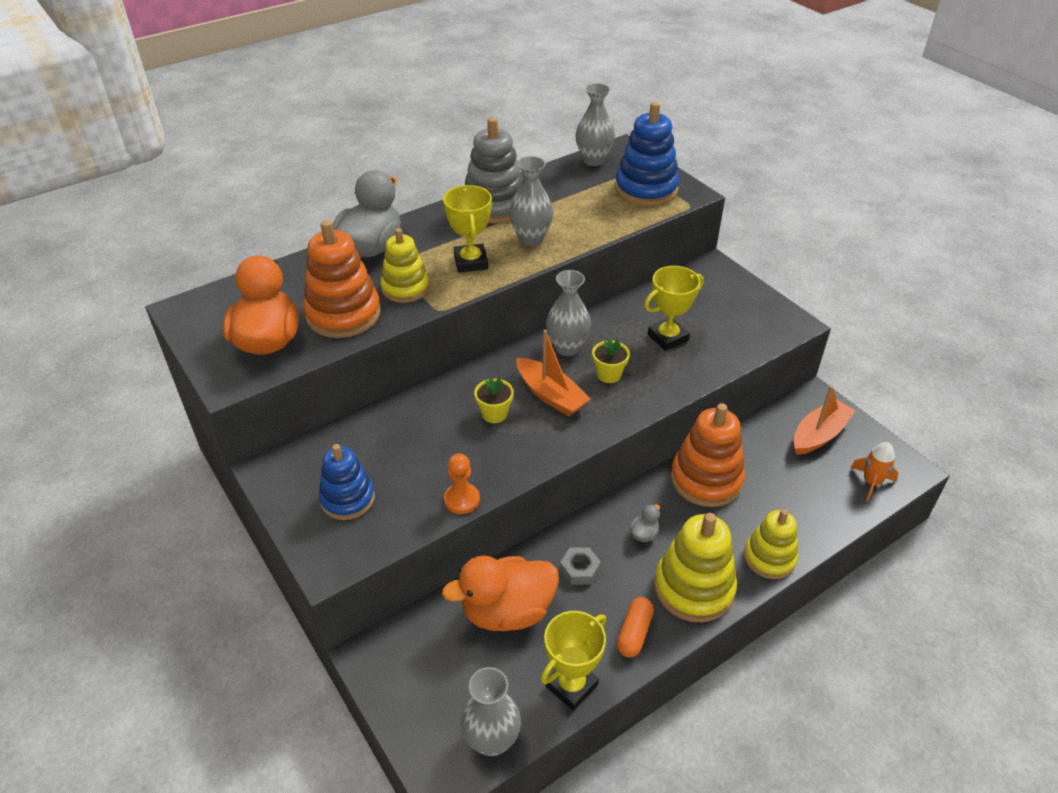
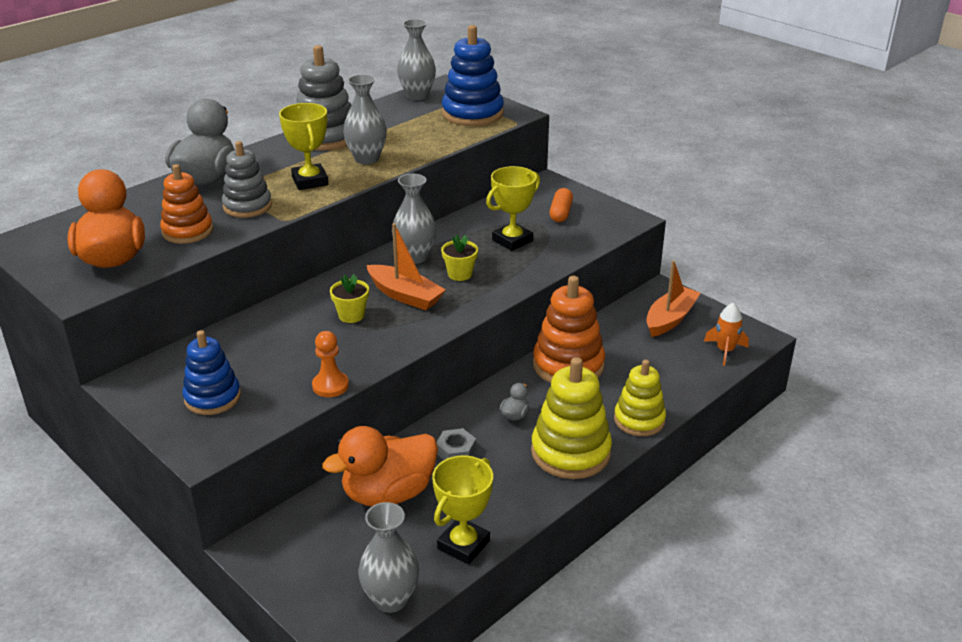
camera: 10 degrees left, 10 degrees down
(343, 314) = (187, 231): orange stacking toy -> orange stacking toy, size x0.66
(405, 288) = (247, 206): yellow stacking toy -> grey stacking toy
(634, 633) = (518, 495): orange capsule -> orange capsule (561, 213)

